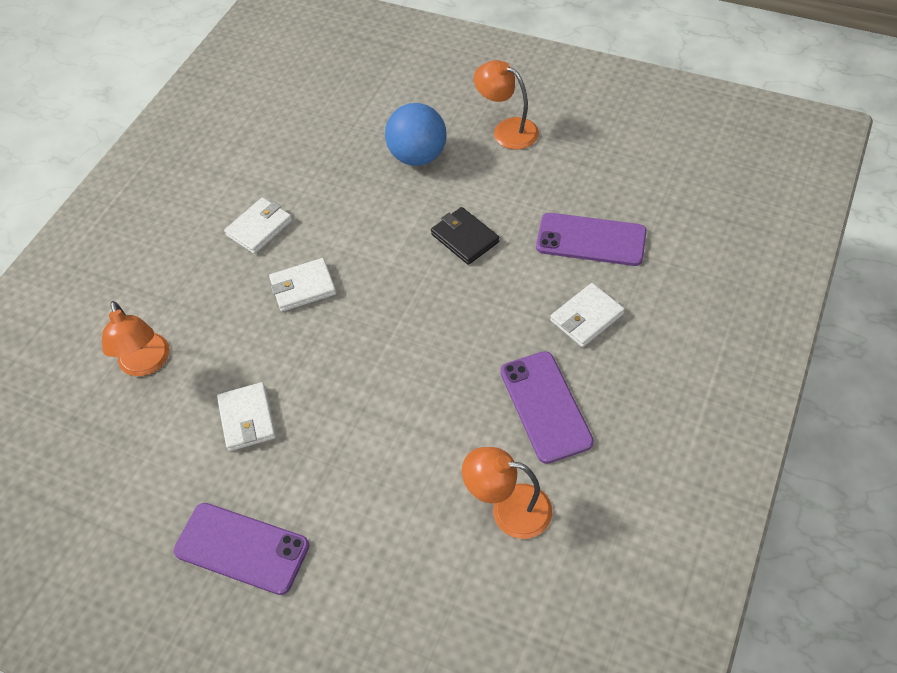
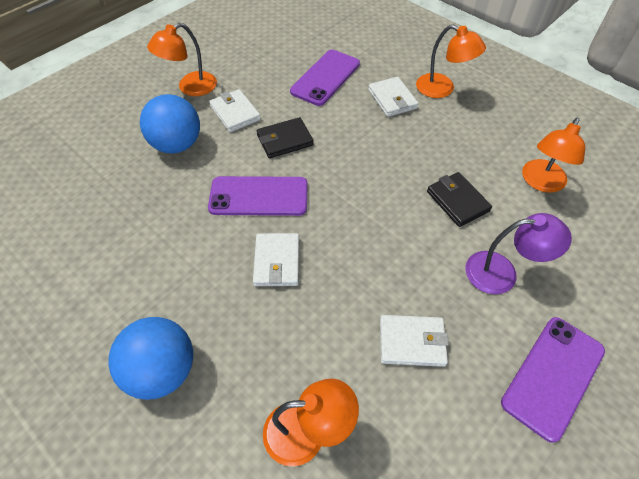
camera: 75 degrees left, 0 degrees up
(176, 251) = (162, 370): none -> blue ball
(259, 228) = (181, 282): white wallet -> white wallet (235, 113)
(353, 484) = (502, 273): none -> purple lamp
(440, 423) = (457, 201): none -> black wallet
(545, 406) = (460, 140): purple phone -> purple phone (258, 196)
(637, 367) = (442, 89): none -> orange lamp

